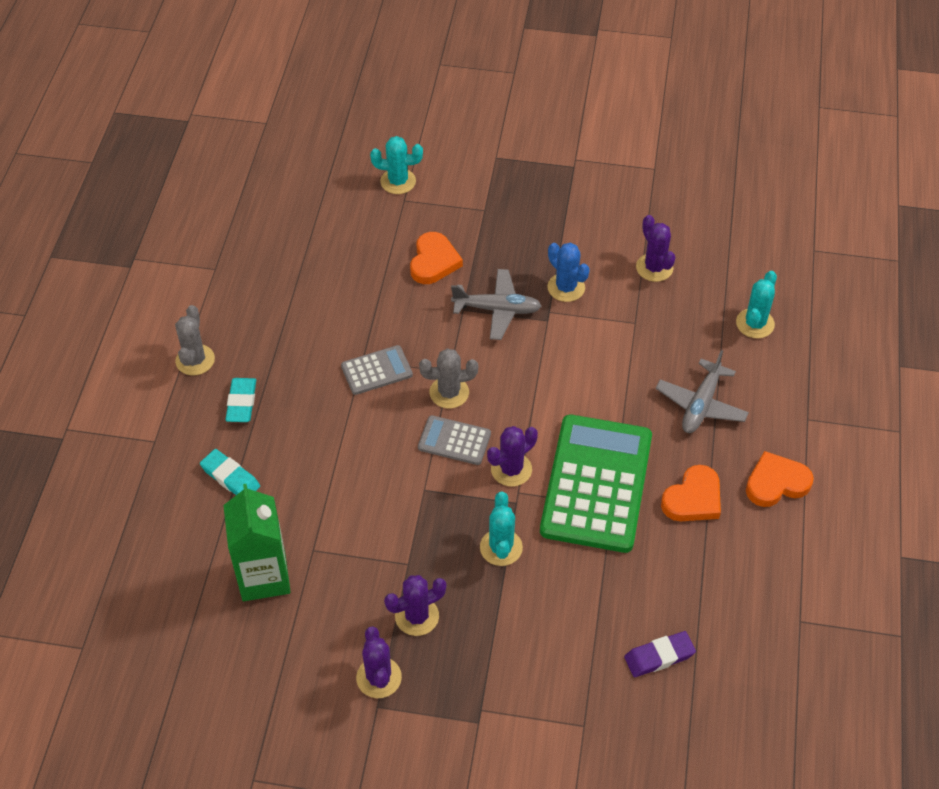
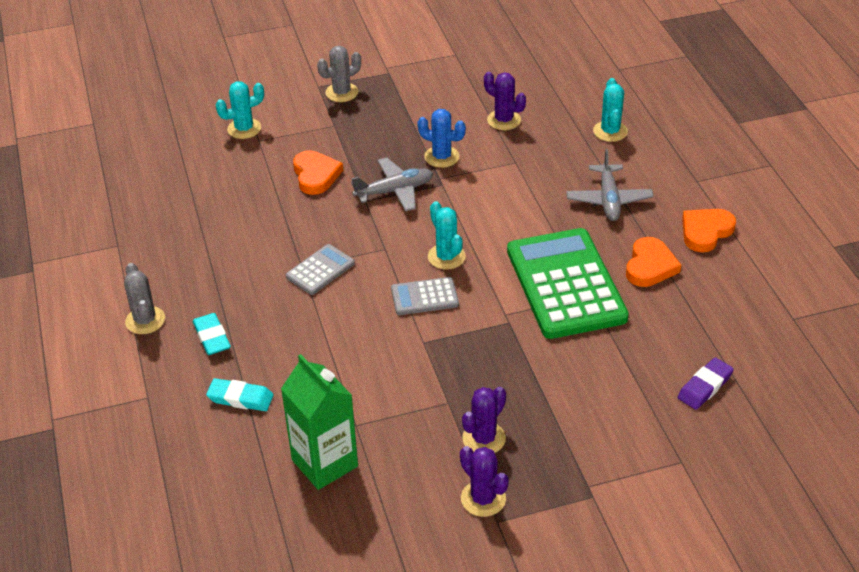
camera: 25 degrees left, 10 degrees down
(449, 392) = (395, 264): grey cactus -> grey cactus (341, 92)
(501, 547) = (519, 359): turquoise cactus -> turquoise cactus (446, 257)
(511, 469) = (488, 300): purple cactus -> none

